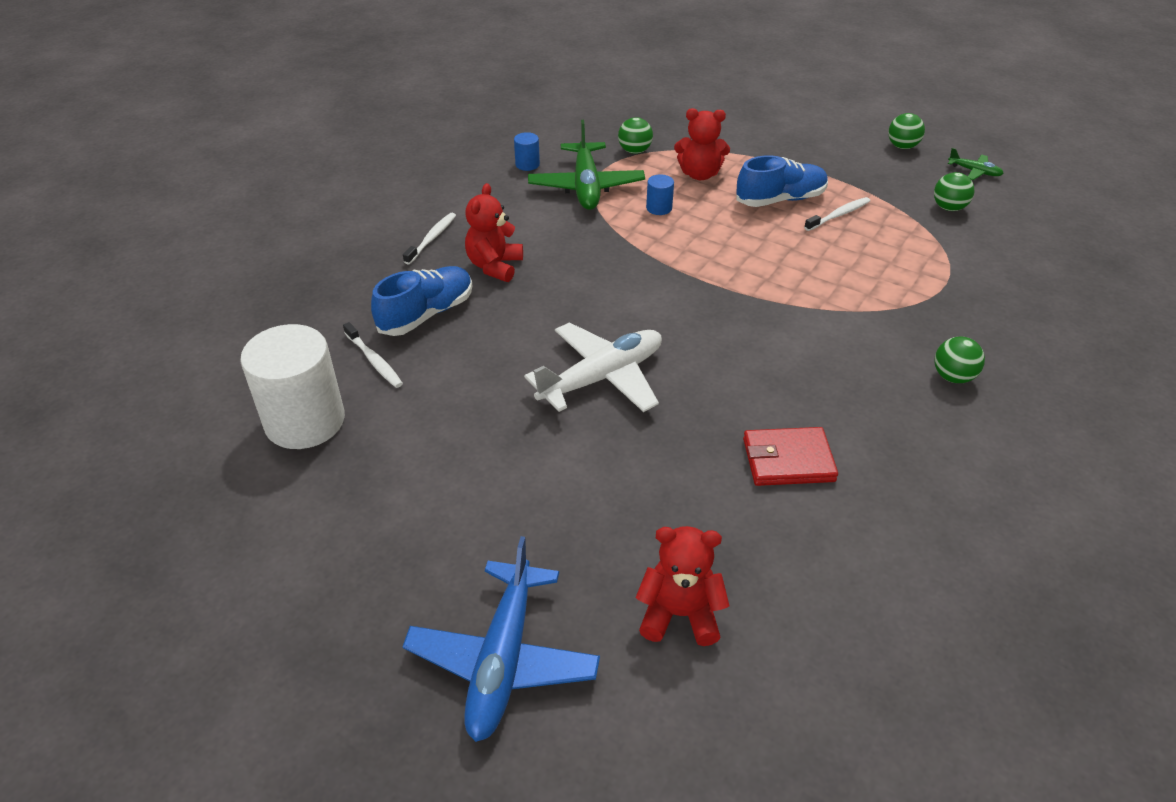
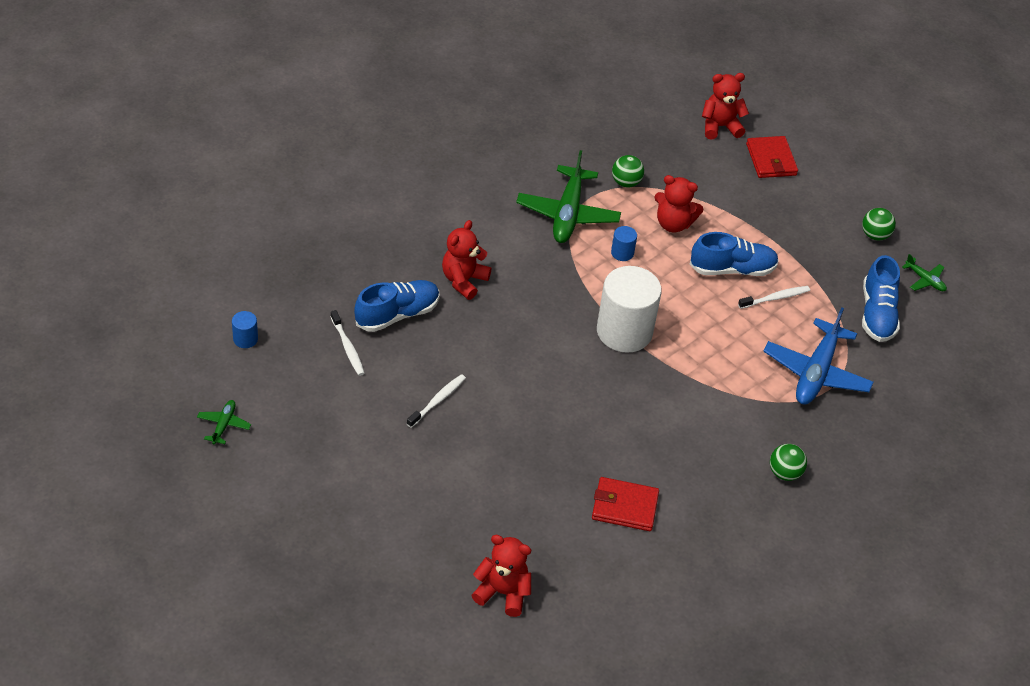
camera: 10 degrees right, 5 degrees up
(224, 487) = (224, 425): none -> green plane
(305, 421) = (287, 387): white cylinder -> white cylinder (624, 331)
(432, 238) = (420, 239): white toothbrush -> white toothbrush (437, 401)
(503, 660) = (380, 590): blue plane -> blue plane (816, 372)
(527, 164) = (524, 176): blue cylinder -> blue cylinder (245, 339)
(602, 377) = (514, 405): white plane -> none
(705, 94) = (720, 126): none -> red teddy bear
(767, 109) = (771, 160): none -> red wallet
(948, 208) = (877, 314): green ball -> blue shoe

